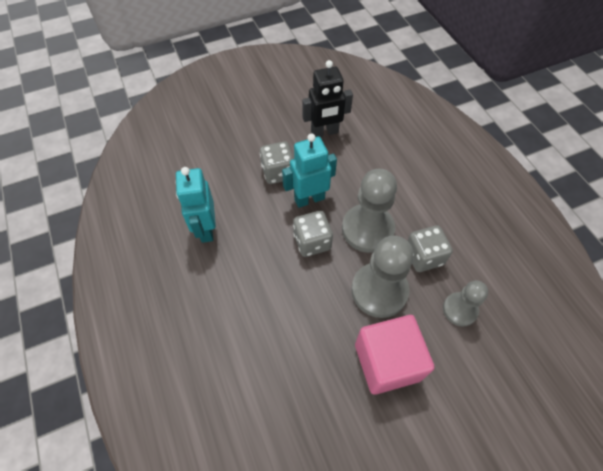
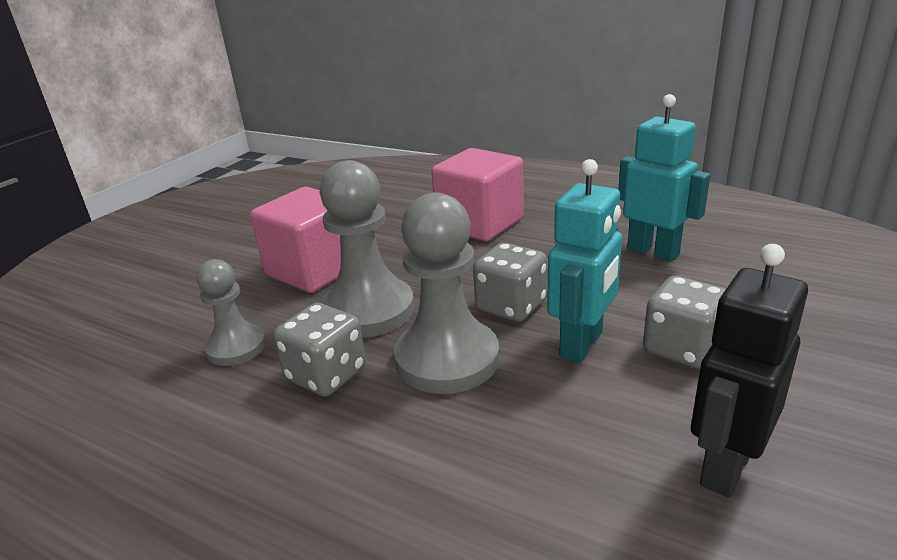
camera: 145 degrees right, 30 degrees down
(250, 335) = (480, 223): none -> pink cube

